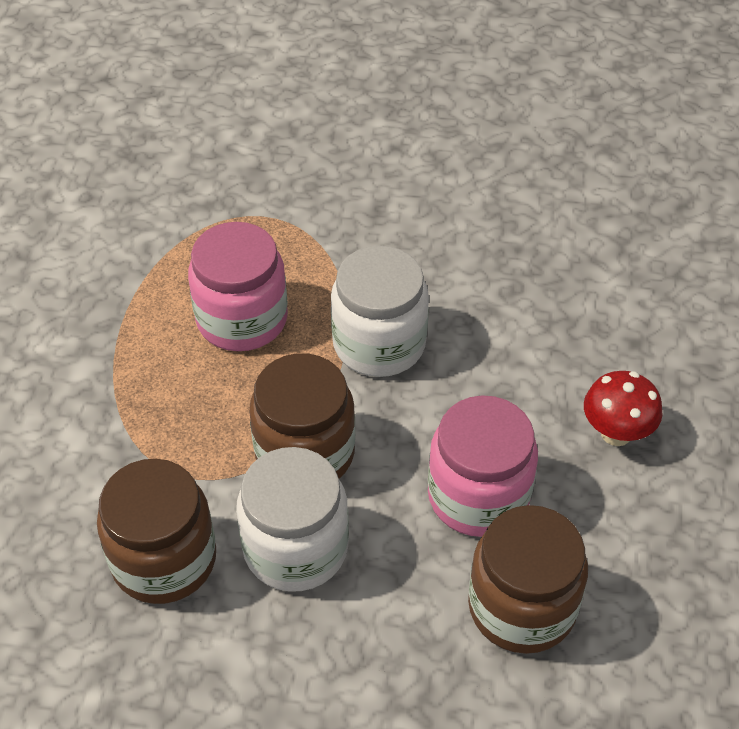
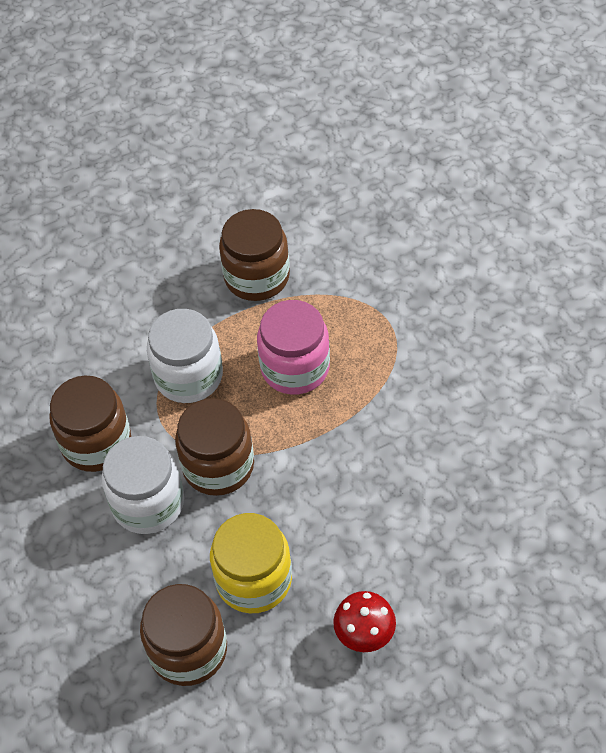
camera: 60 degrees right, 5 degrees up
(90, 289) = (257, 277): none -> brown jar
(379, 343) = (334, 453): white jar -> white jar (188, 376)
(478, 496) = (254, 579): pink jar -> yellow jar

